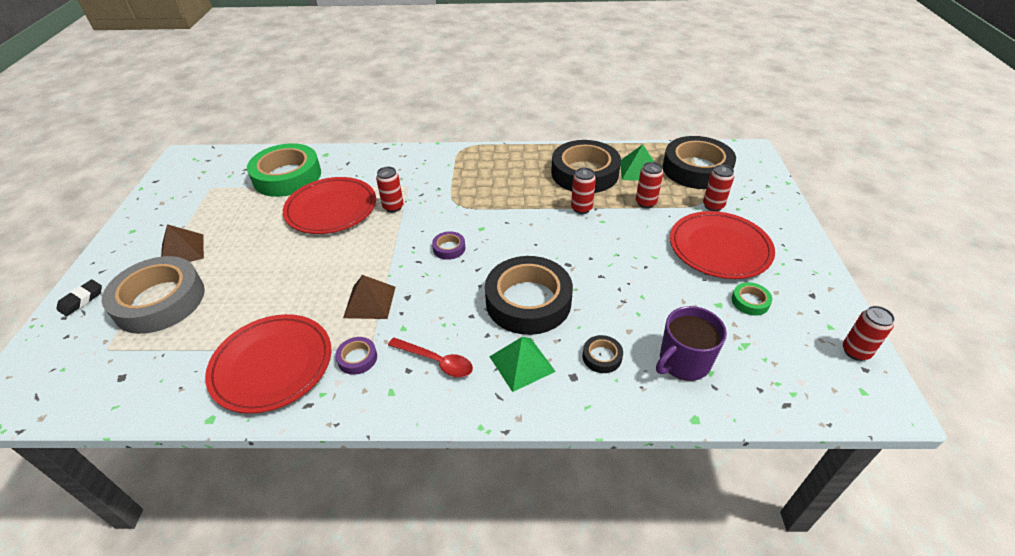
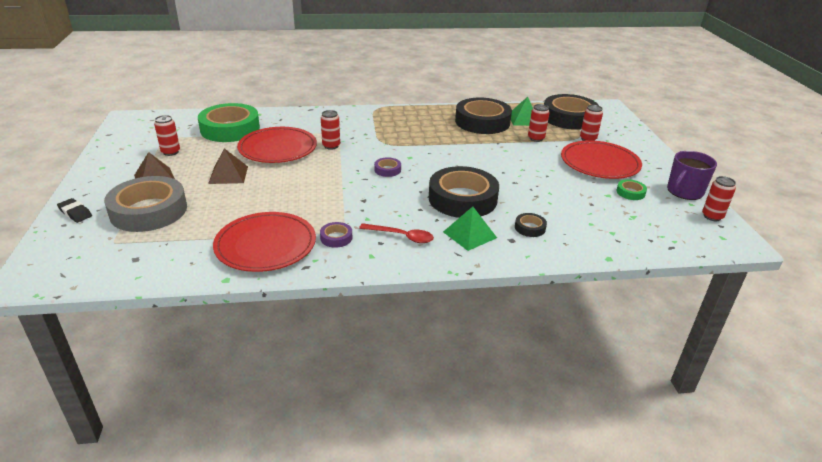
camera: 10 degrees left, 10 degrees down
(81, 300) = (75, 213): black eraser -> black eraser turned 75 degrees counterclockwise
(370, 302) = (333, 204): brown pyramid -> brown pyramid (228, 175)
(581, 208) = (486, 143): red can -> red can (171, 152)
(683, 361) = (591, 227): purple mug -> purple mug (684, 191)

